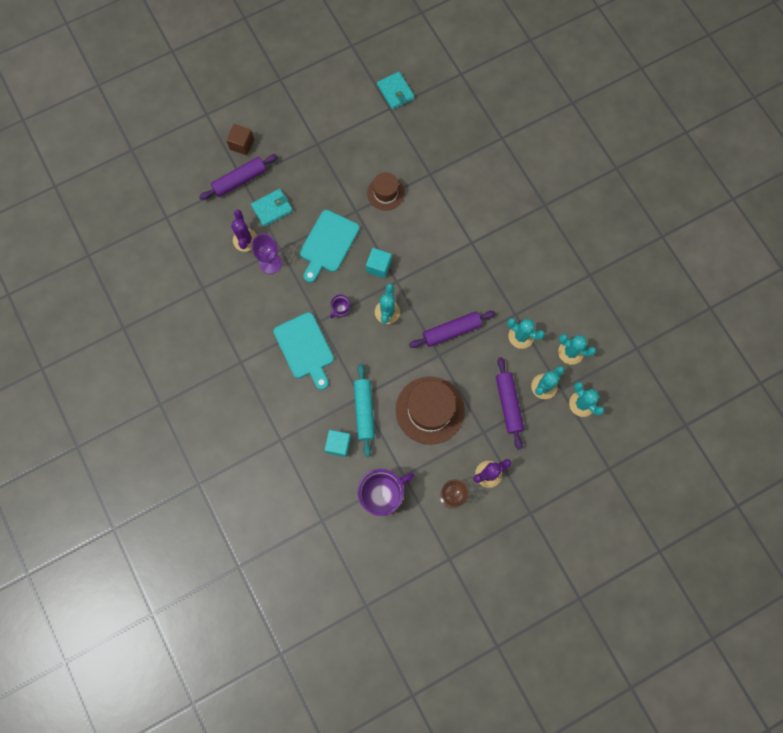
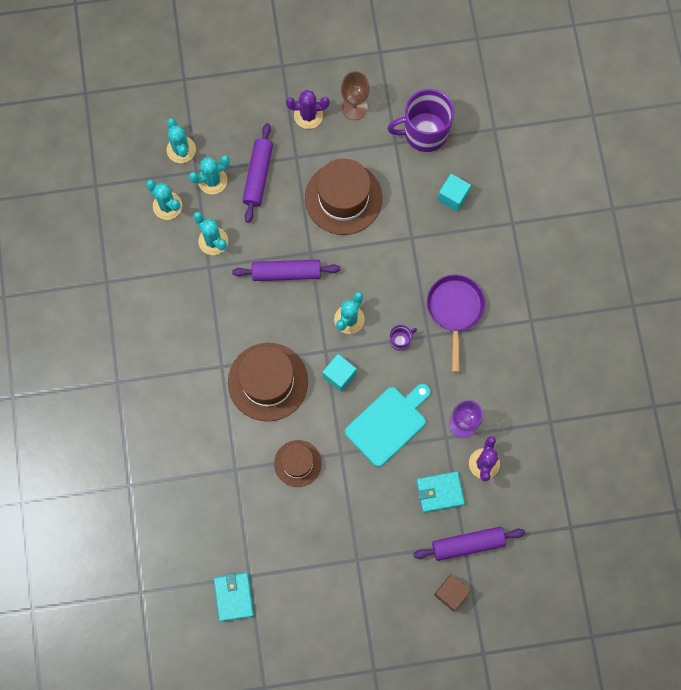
camera: 160 degrees left, 0 degrees up
(305, 348) = (455, 310): turquoise cutting board -> purple pan
(364, 411) = (413, 221): turquoise rolling pin -> none
(431, 243) = (268, 382): none -> brown hat

